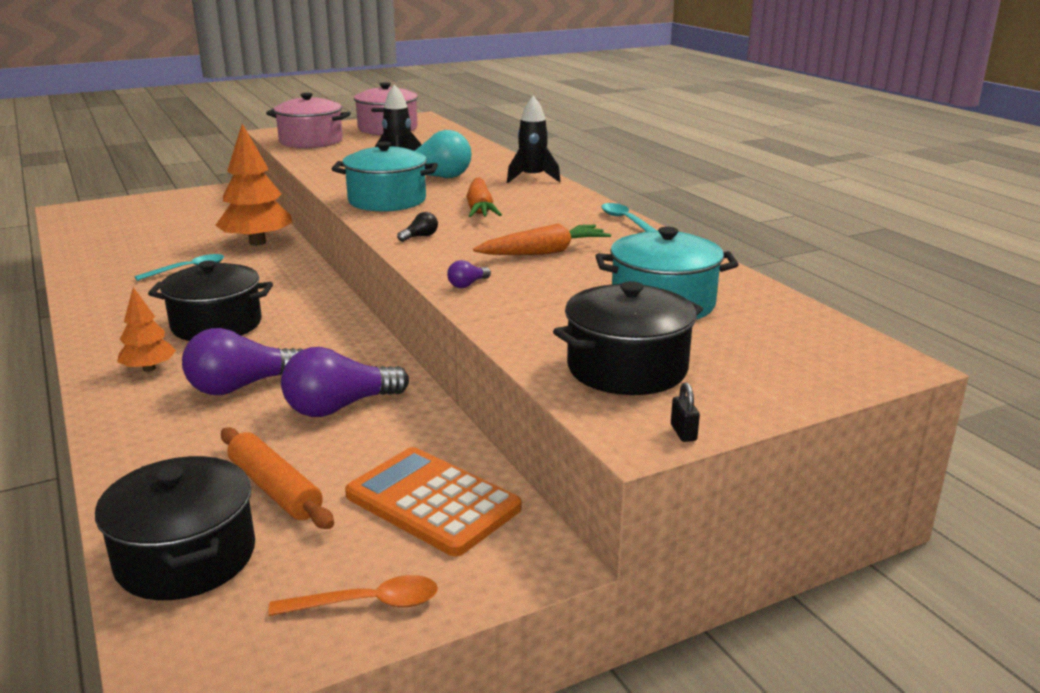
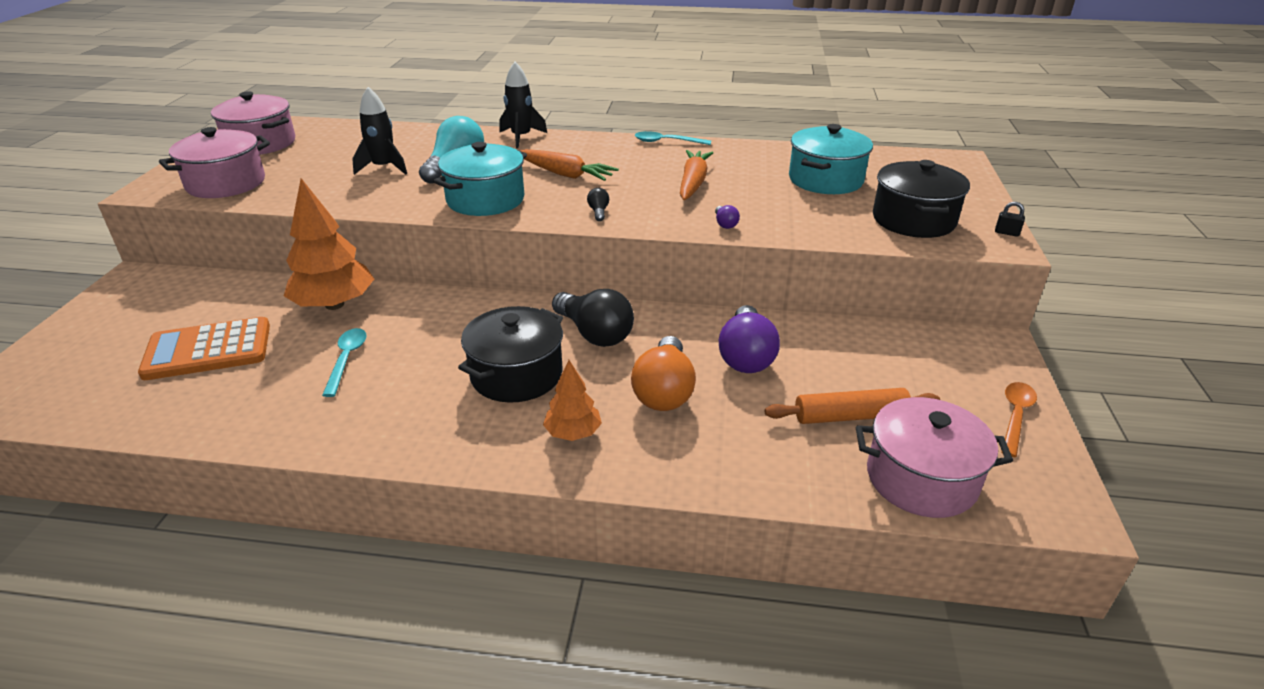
camera: 55 degrees left, 10 degrees up
(186, 557) = (921, 479): black pot -> pink pot
(242, 386) = (664, 391): purple light bulb -> orange light bulb
(309, 333) = (594, 333): none -> black light bulb
(432, 502) = (911, 359): orange calculator -> orange calculator (208, 350)

